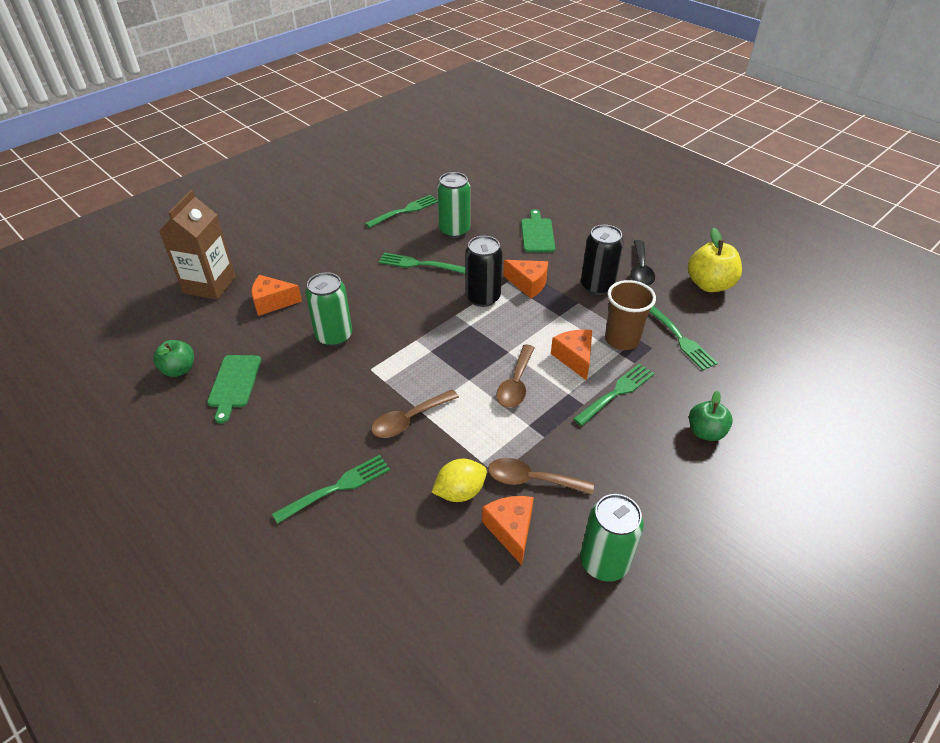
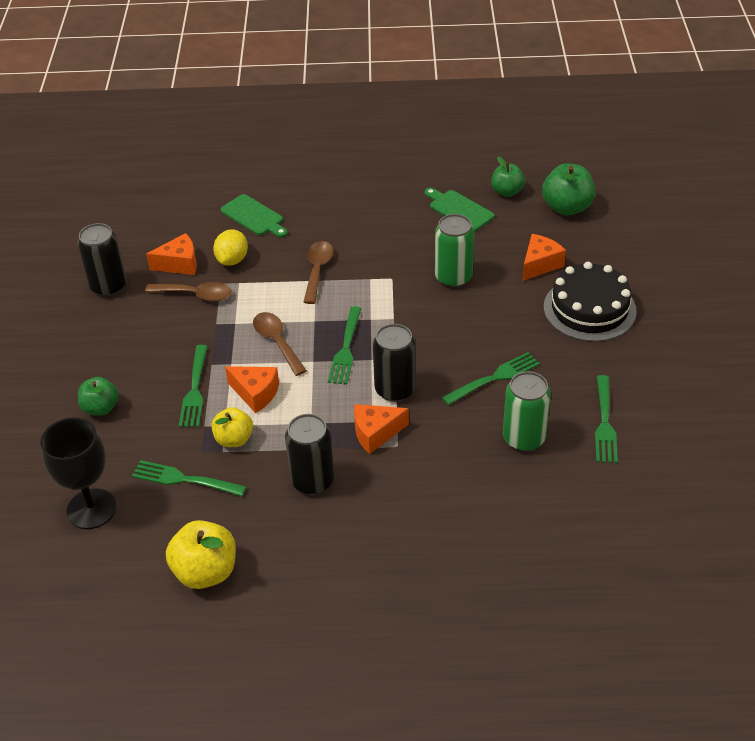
camera: 135 degrees right, 0 degrees up
(177, 324) = (567, 207): none -> green apple
(210, 285) = (607, 241): brown carton -> none
(303, 259) = (589, 309): none -> black cake
(336, 488) = (306, 214): green fork -> green fork (346, 348)
(511, 530) = (179, 264): orange cheese -> orange cheese turned 45 degrees counterclockwise
(531, 480) = (195, 295): brown spoon -> brown spoon turned 45 degrees clockwise
(537, 234) = (443, 501): green cutting board -> green cutting board (254, 216)
(604, 562) = (108, 286): green can -> black can
(621, 340) = (234, 439): brown cup -> yellow apple
(640, 270) = (291, 536): black spoon -> none
(763, 362) = (91, 509): none -> black goblet

